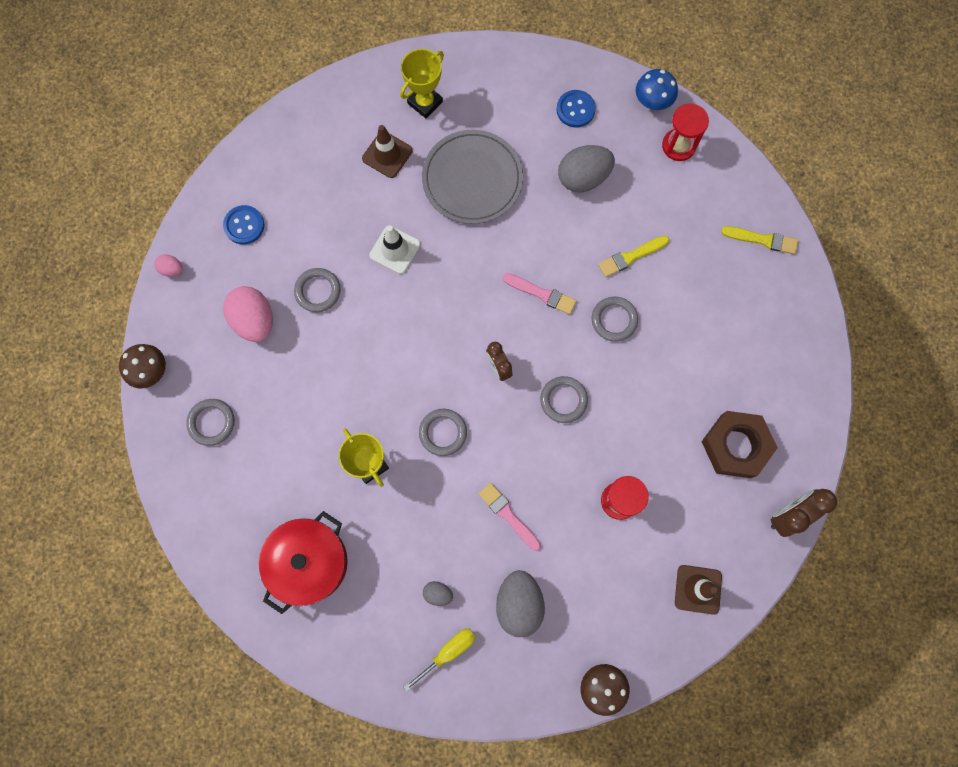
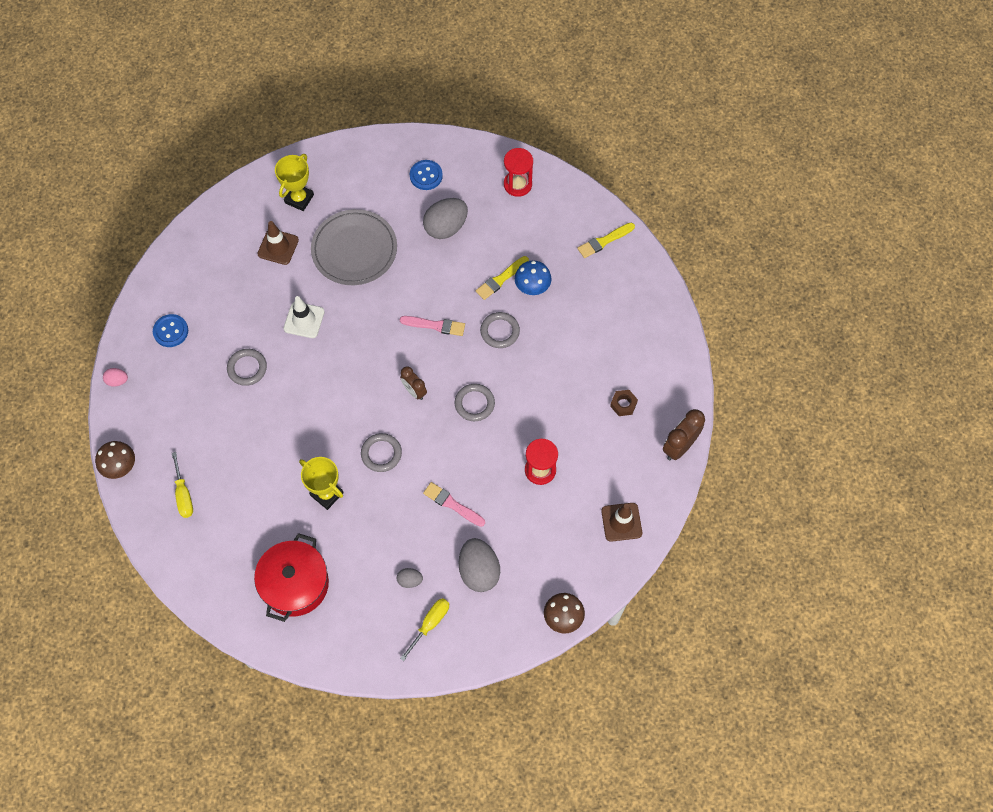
camera: 15 degrees left, 10 degrees down
(211, 422) = (183, 494): grey ring -> yellow screwdriver
(254, 320) = (199, 404): pink egg -> none
(652, 101) = (487, 155): blue mushroom -> blue mushroom (532, 287)
(735, 446) = (623, 404): brown nut -> brown nut, size x0.47
(762, 240) = (604, 241): yellow brush -> yellow brush turned 150 degrees clockwise

